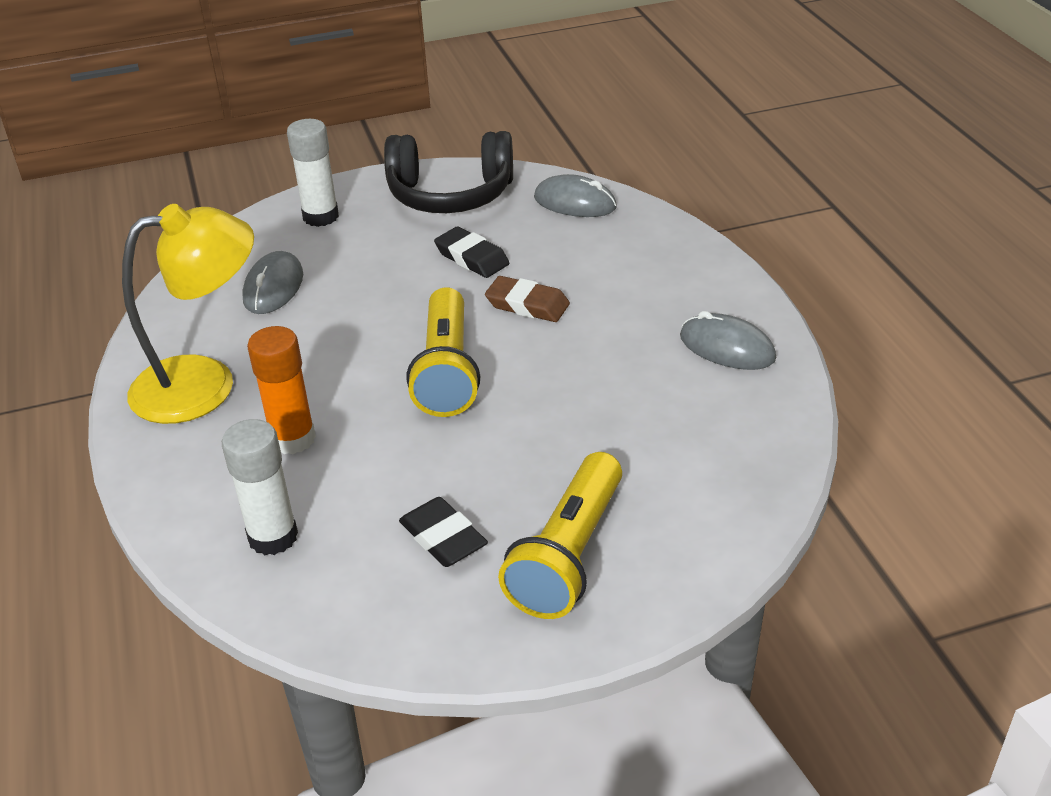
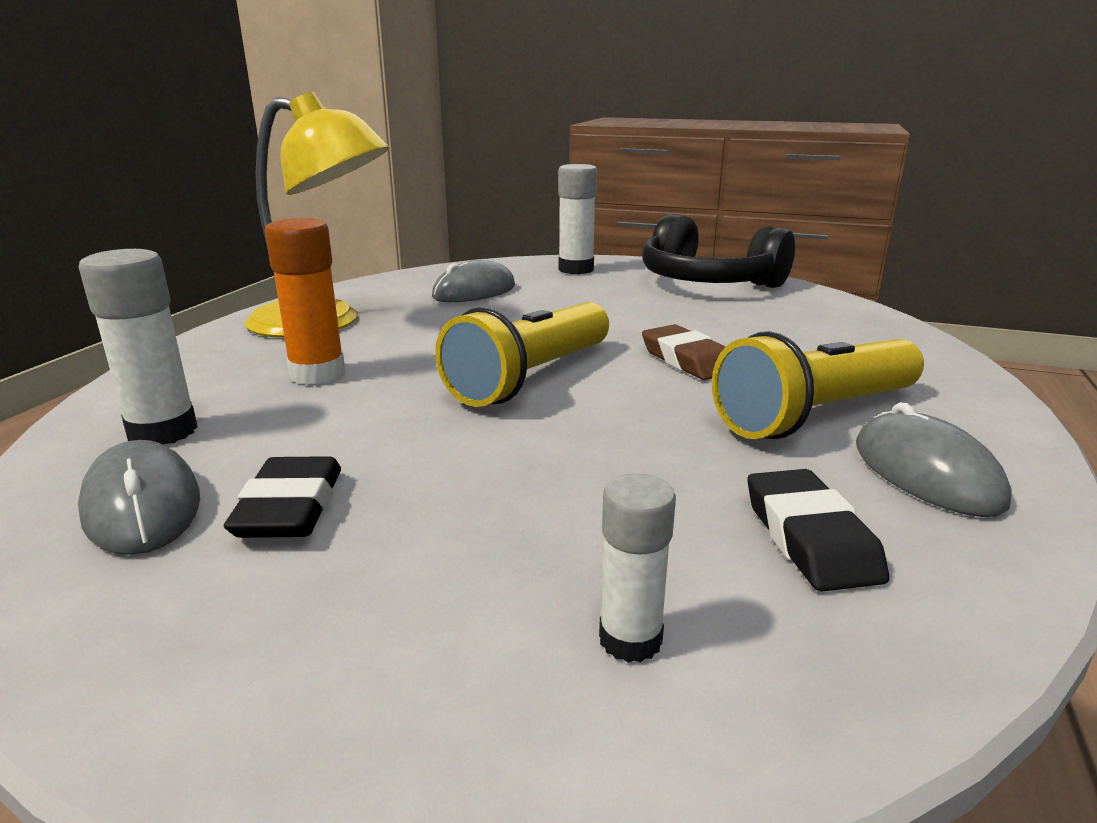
camera: 35 degrees right, 15 degrees down
(472, 258) = (673, 318): black eraser -> black eraser (810, 538)
(568, 555) = (389, 606): yellow flashlight -> yellow flashlight (815, 415)
(575, 202) = (834, 312): grey mouse -> grey mouse (143, 506)
(680, 512) = (630, 639): none -> white glue stick

